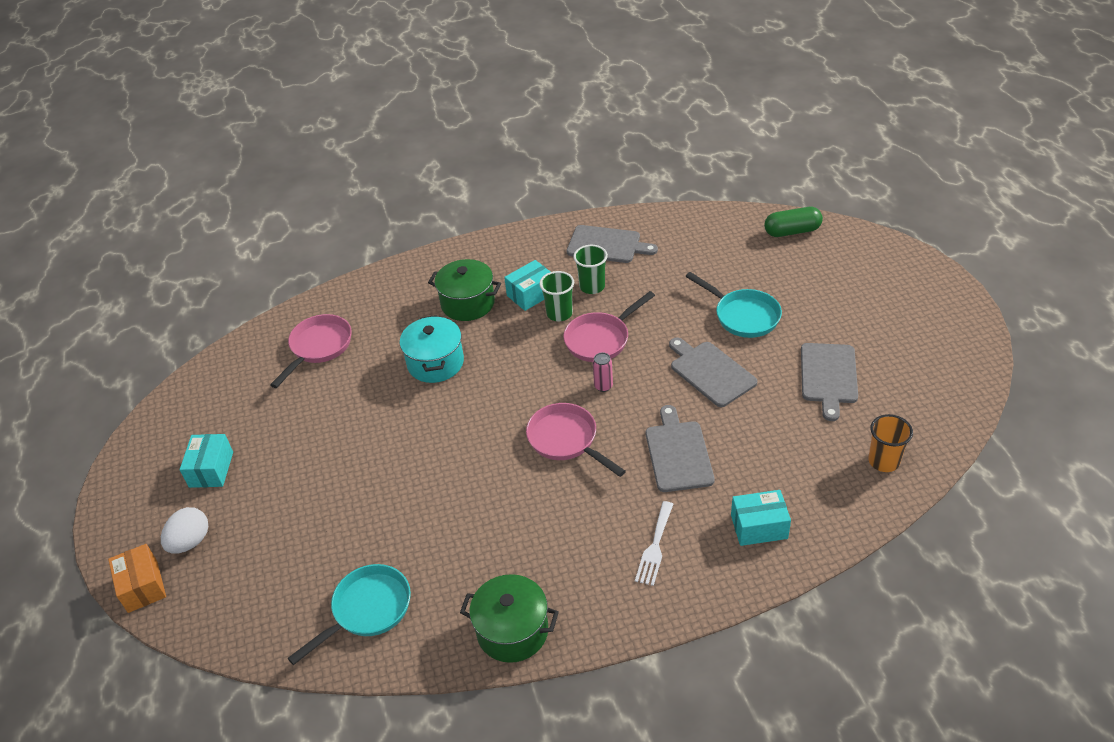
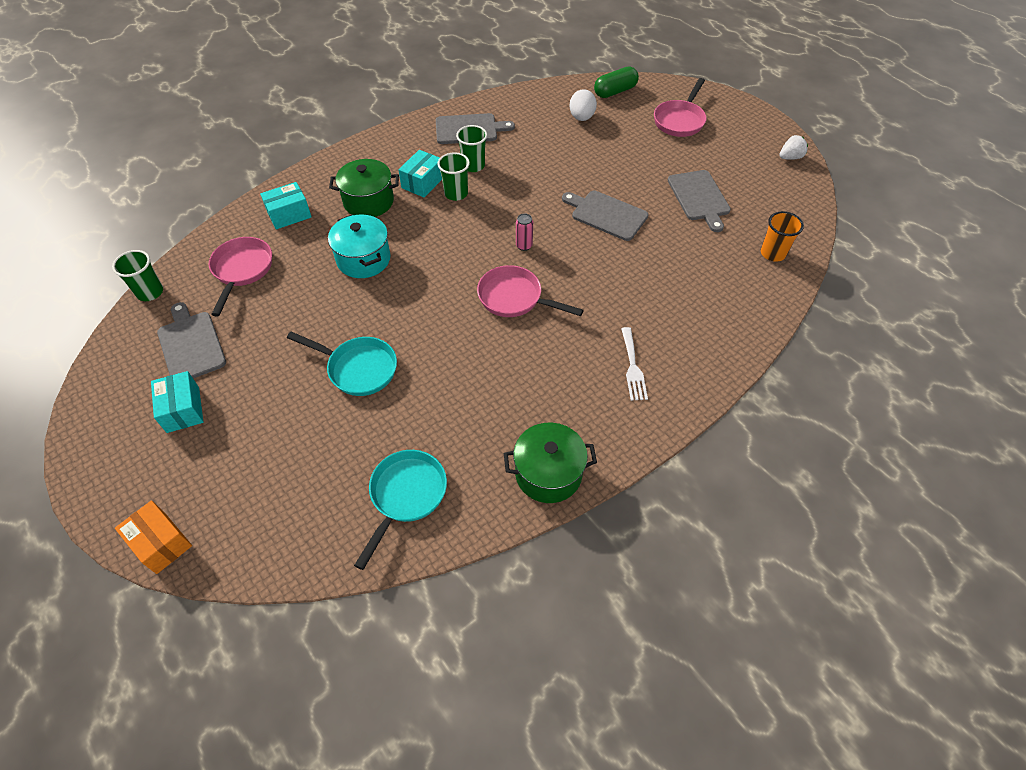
camera: 25 degrees left, 10 degrees up
(190, 542) = (193, 484): white egg -> white egg (581, 117)
(230, 350) = (150, 292): none -> green cup
(600, 339) = (502, 207): pink pan -> pink pan (680, 120)
(678, 453) = (613, 286): grey cutting board -> grey cutting board (191, 344)
(743, 316) = (610, 164): turquoise pan -> turquoise pan (358, 368)
(759, 527) = (706, 328): turquoise box -> turquoise box (289, 214)
(968, 352) = (790, 157): none -> white strawberry

